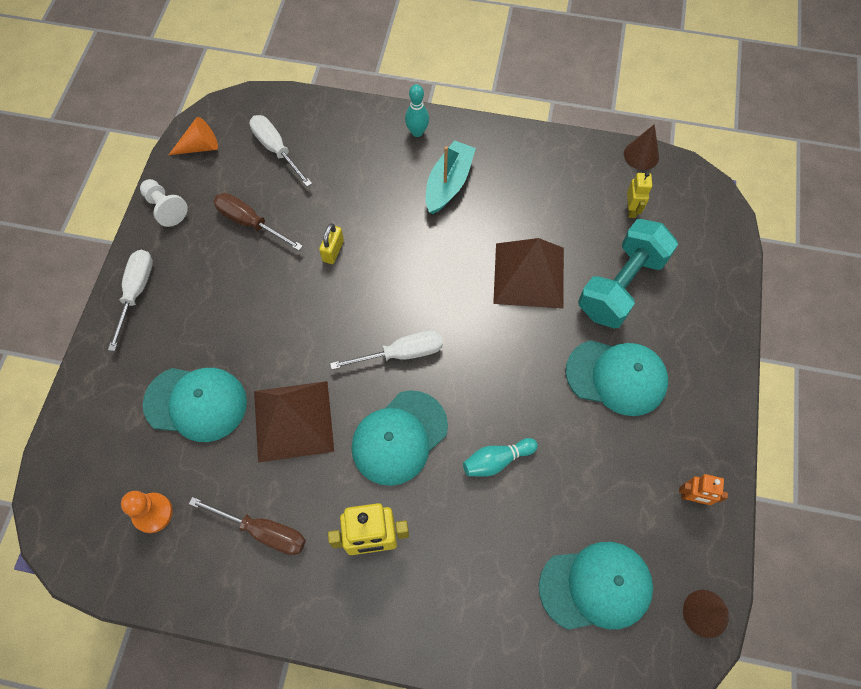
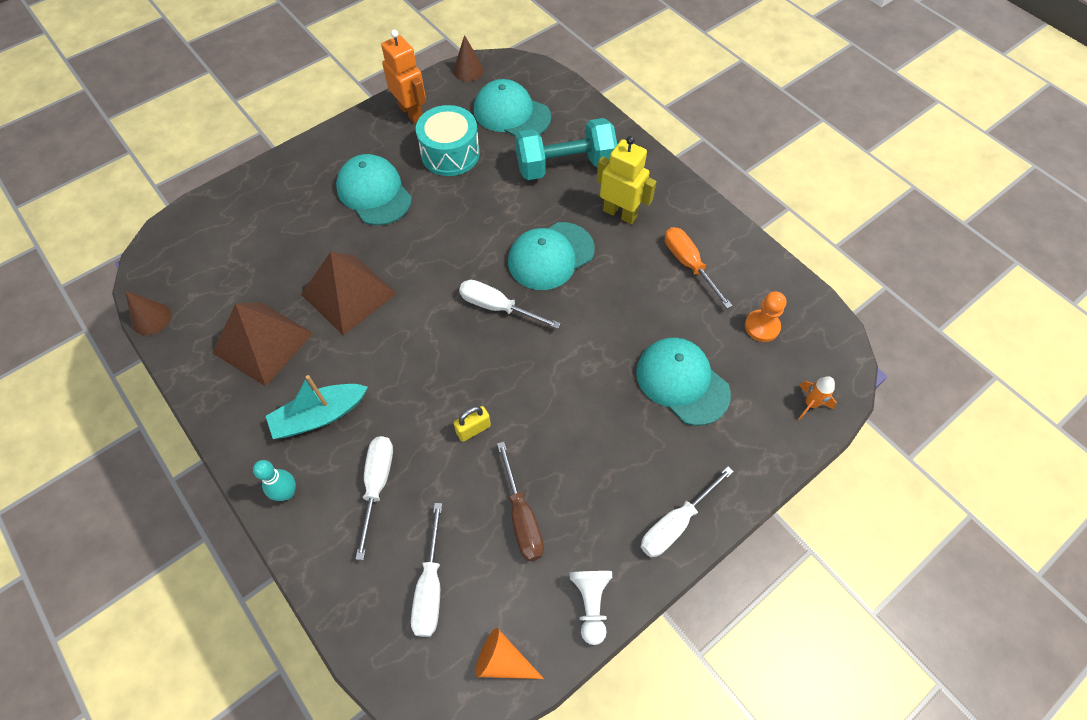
camera: 140 degrees left, 5 degrees down
(71, 465) = (810, 404): none -> orange rocket
(263, 531) = (688, 264): brown screwdriver -> orange screwdriver
(293, 421) = (616, 317): brown pyramid -> brown pyramid (263, 342)
(365, 174) = (377, 485): none -> white screwdriver
(399, 437) = (550, 256): turquoise cap -> turquoise cap turned 150 degrees clockwise
(497, 460) = (501, 202): turquoise bowling pin -> none
(600, 477) = (450, 153): none -> turquoise drum
(621, 285) = (298, 240): turquoise dumbbell -> turquoise dumbbell (565, 166)
(631, 210) = (219, 284): yellow robot -> none
(692, 497) = (411, 112): orange robot -> orange robot, size x1.75

